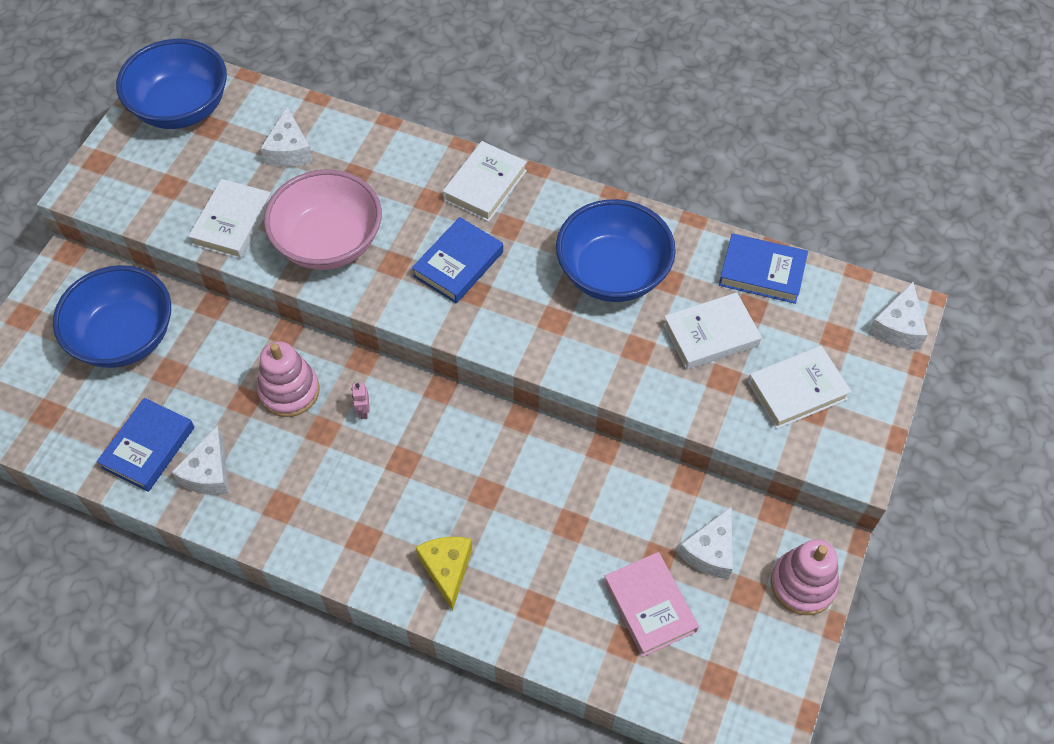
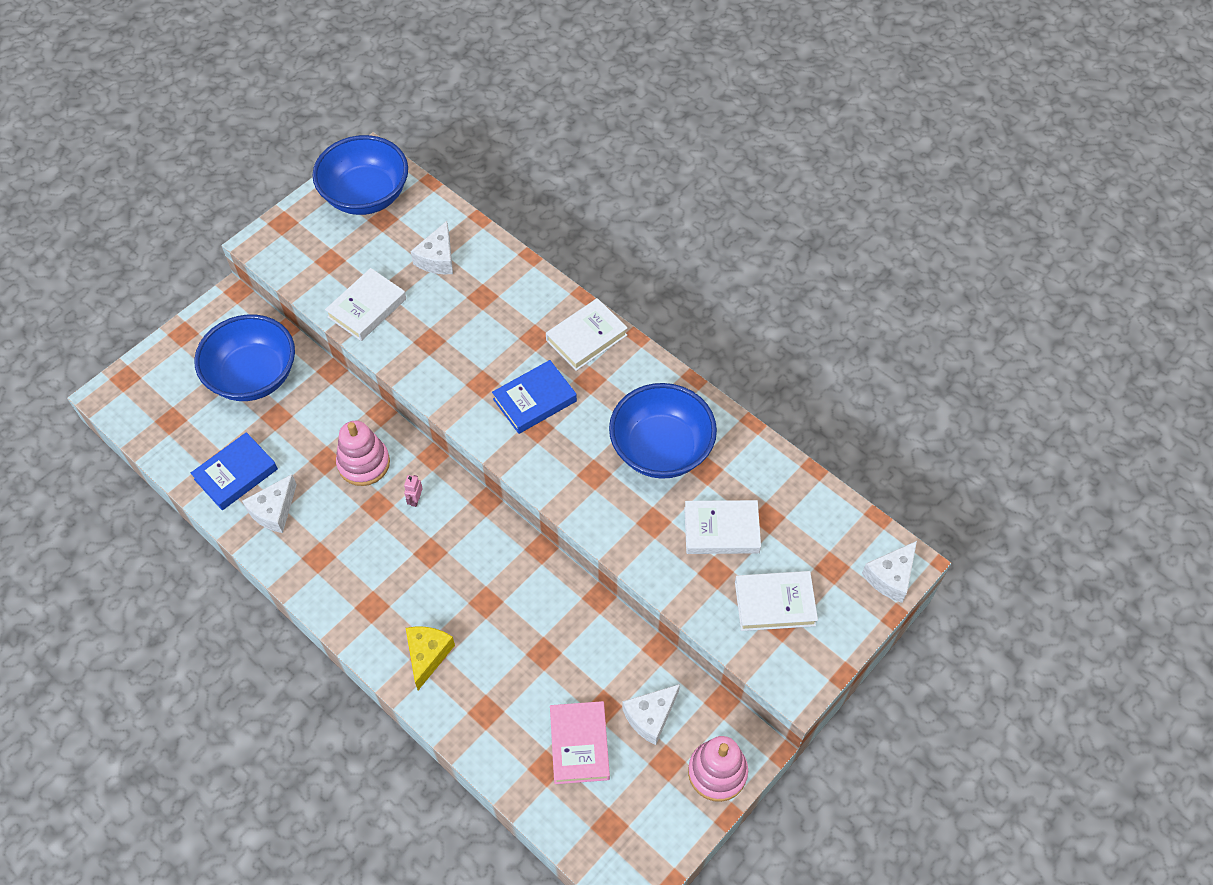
camera: 20 degrees right, 0 degrees up
(329, 242) = (437, 348): pink bowl -> none
(762, 272) = (791, 489): blue book -> none

